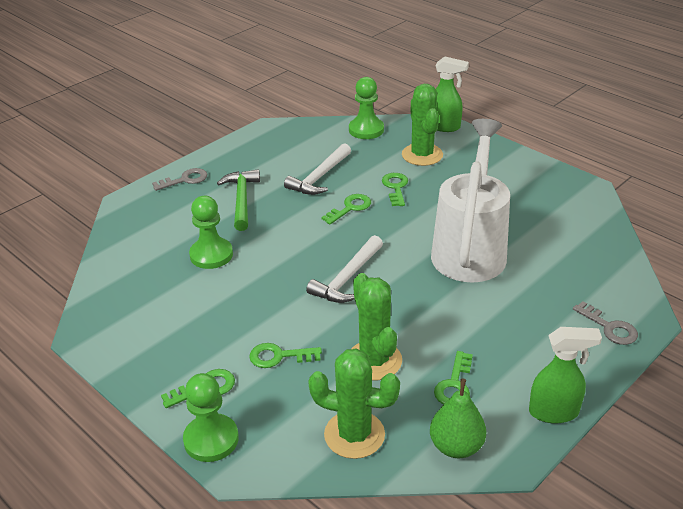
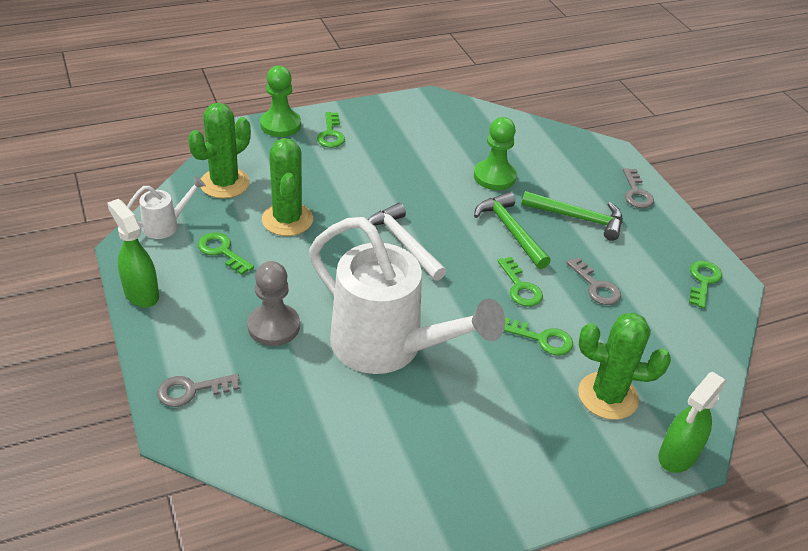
camera: 110 degrees right, 5 degrees up
(279, 356) = (334, 175): green key -> green key (703, 281)
(285, 228) = (510, 231): none -> green hammer
(320, 177) = (596, 286): white hammer -> grey key
(366, 130) = (697, 368): green pawn -> none
(374, 360) = (287, 220): green cactus -> green cactus turned 75 degrees clockwise
(456, 446) = (165, 225): green pear -> white watering can
(508, 313) = (273, 326): none -> grey pawn
(554, 412) = (141, 293): green spray bottle -> green spray bottle turned 120 degrees clockwise

